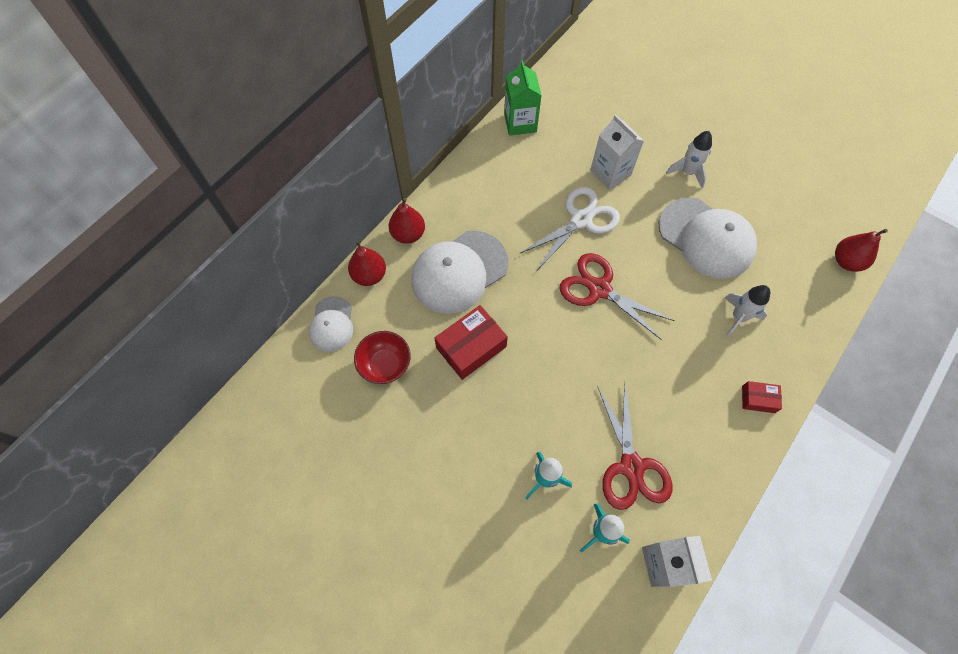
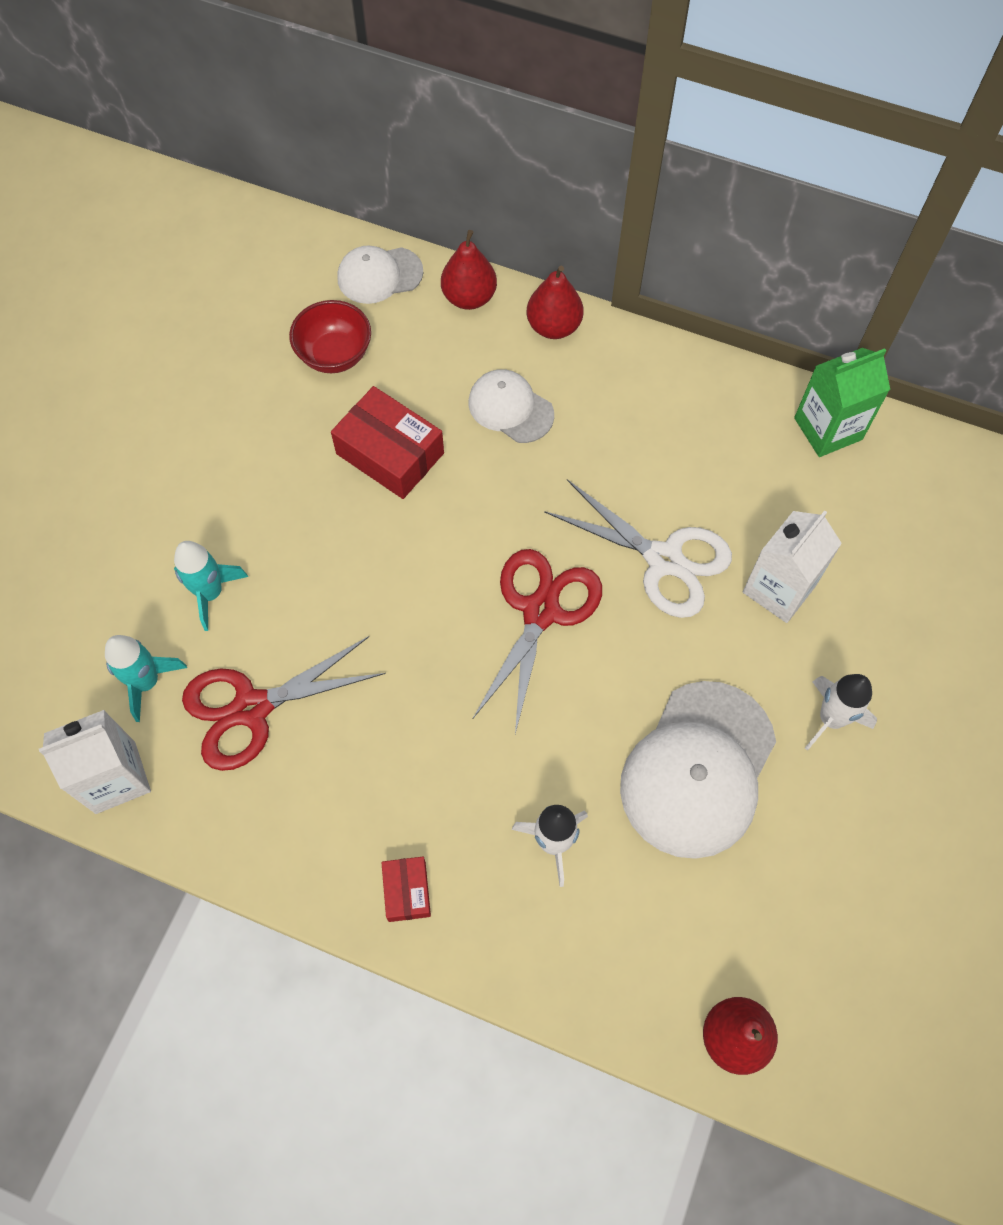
camera: 75 degrees right, 0 degrees up
(459, 272) = (510, 408): white cap -> white cap, size x0.56

